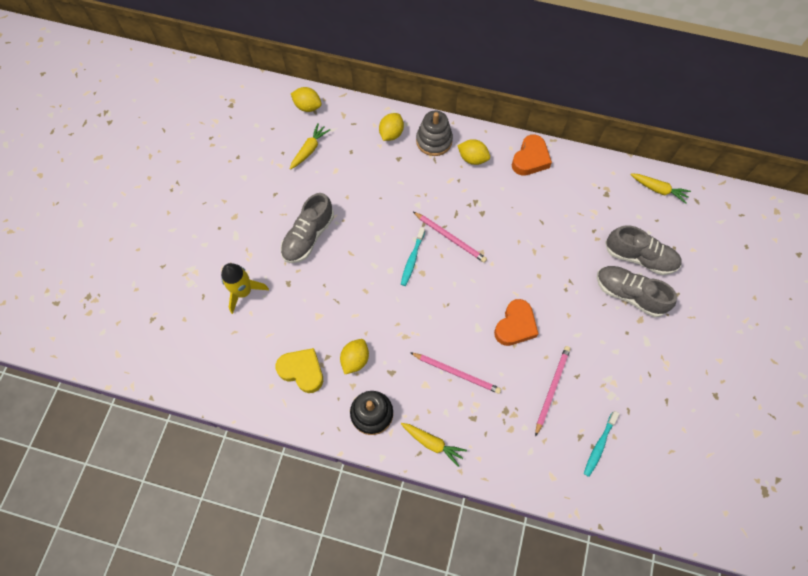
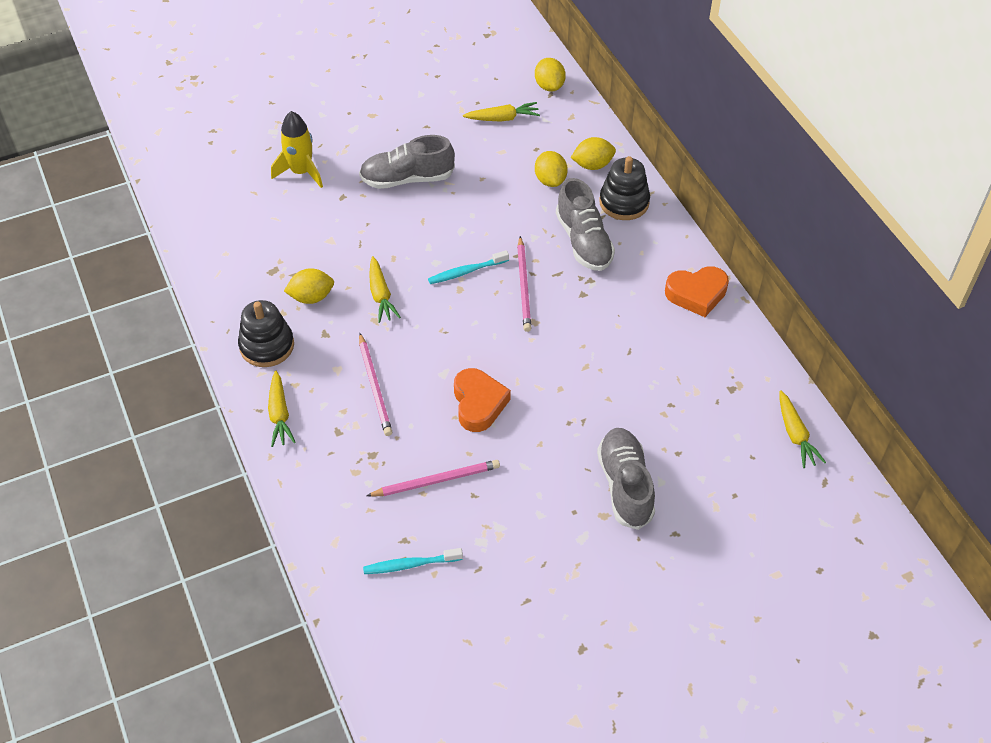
camera: 50 degrees right, 15 degrees down
(302, 371) = (261, 266): yellow heart -> none
(389, 319) = (381, 295): none -> yellow carrot
(434, 141) = (624, 202): grey stacking toy -> black stacking toy
(472, 158) = (639, 246): yellow lemon -> yellow lemon (550, 180)
(515, 325) = (478, 403): orange heart -> orange heart turned 90 degrees counterclockwise
(640, 257) = (684, 468): grey shoe -> grey shoe (584, 242)

